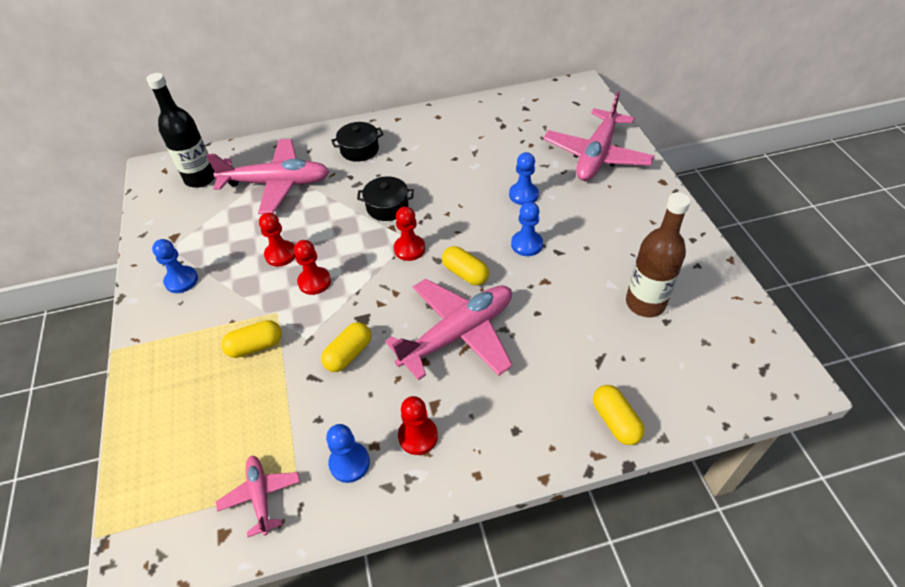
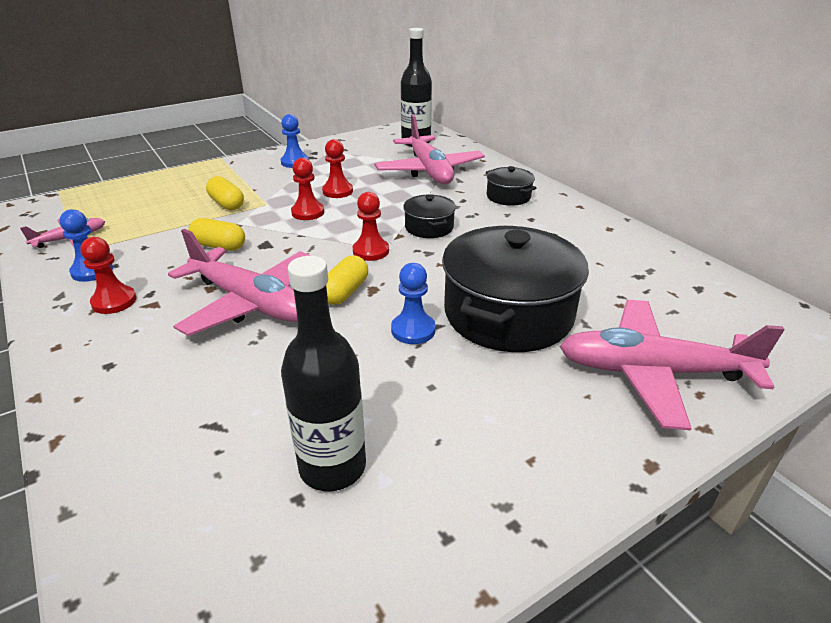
camera: 70 degrees right, 15 degrees down
(523, 195) = (508, 313): blue pawn -> black pot
(615, 421) = (105, 454): yellow capsule -> none
(645, 303) = (332, 467): brown bottle -> black bottle

